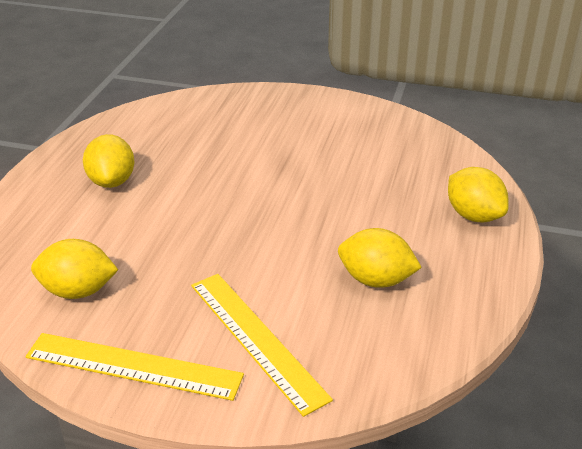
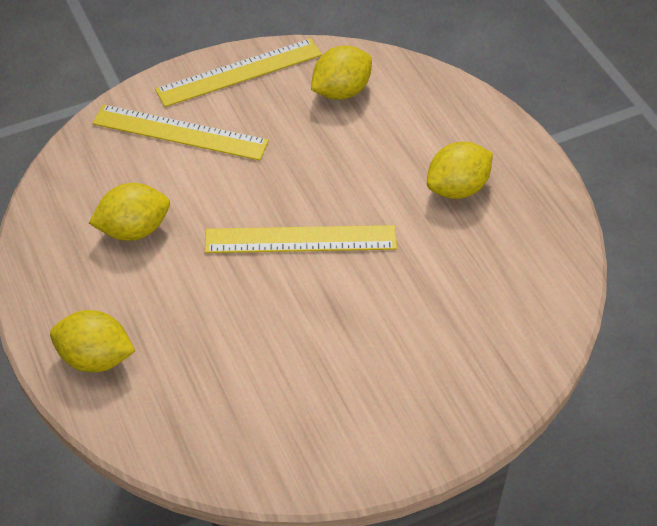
camera: 140 degrees right, 15 degrees up
(112, 181) = (457, 188): yellow lemon -> yellow lemon turned 75 degrees counterclockwise
(256, 208) = (300, 239): none -> yellow ruler

